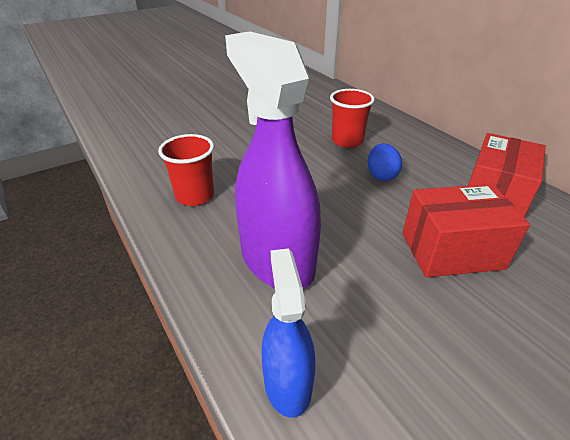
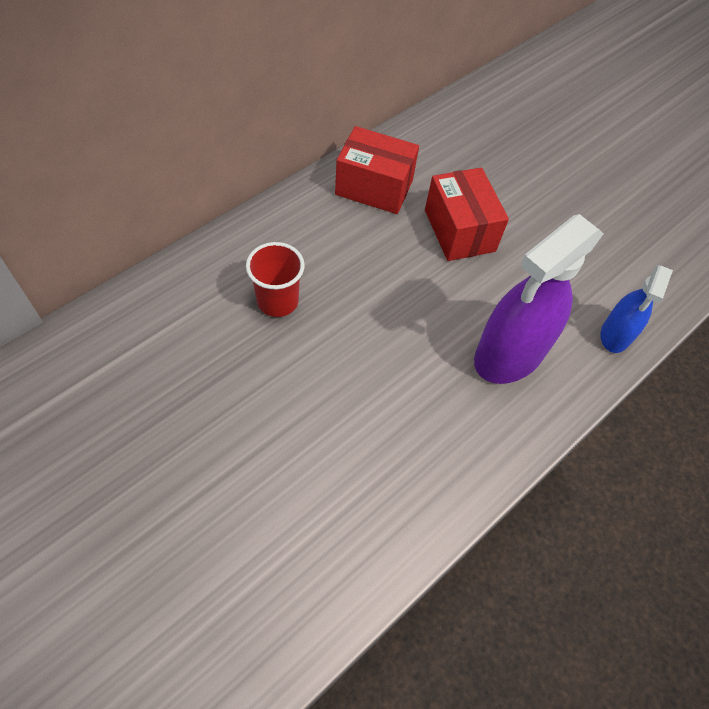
camera: 105 degrees left, 20 degrees up
(195, 196) = (433, 452): red cup -> none
(287, 382) = (615, 335): blue spray bottle -> blue spray bottle turned 45 degrees counterclockwise
(381, 175) = (353, 270): blue egg -> none

